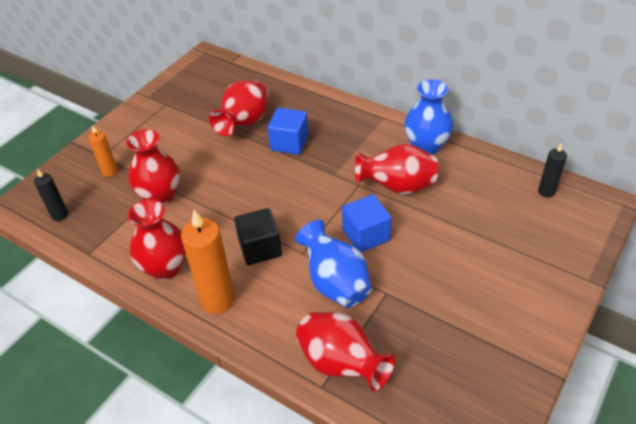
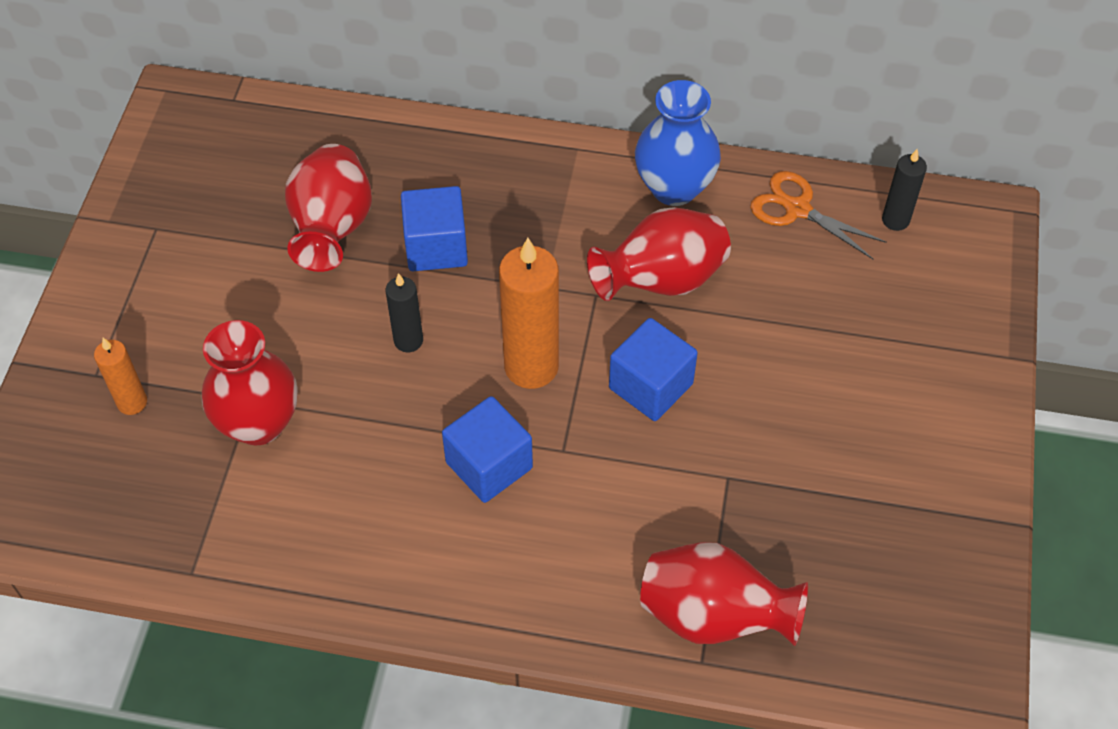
camera: 25 degrees left, 10 degrees up
(60, 215) = (89, 518): black candle -> black candle (408, 340)
(165, 268) = (346, 554): red vase -> none
(218, 300) = (467, 579): orange candle -> orange candle (531, 367)
(260, 248) = (489, 465): black cube -> blue cube
(335, 283) = (641, 486): blue vase -> none
(490, 172) = (797, 209): none -> orange scissors

